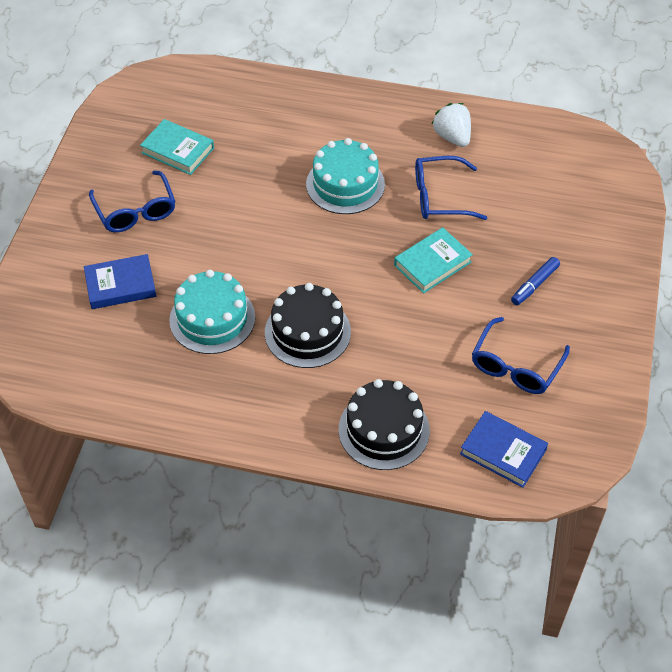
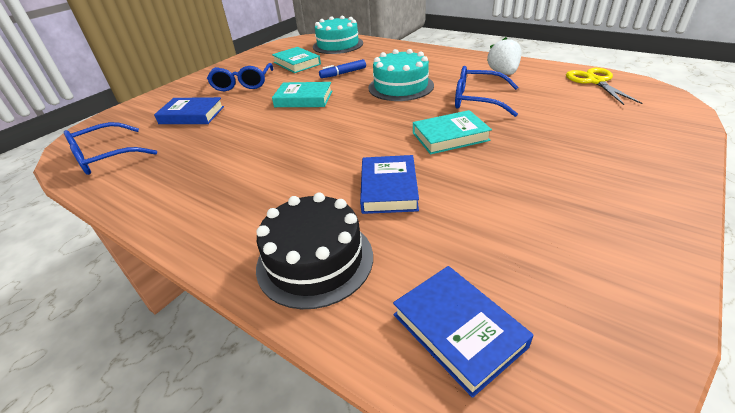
camera: 25 degrees right, 15 degrees down
(212, 319) = (234, 142): turquoise cake -> turquoise cake (338, 45)
(241, 229) = (303, 99): none -> turquoise book
(307, 332) = (302, 163): black cake -> none
(405, 345) = (388, 188): none -> blue book
(515, 366) = (511, 232): blue glasses -> blue glasses (105, 157)
(534, 285) = (556, 166): blue marker -> blue marker (343, 73)
(551, 141) = (595, 81): none -> yellow scissors

